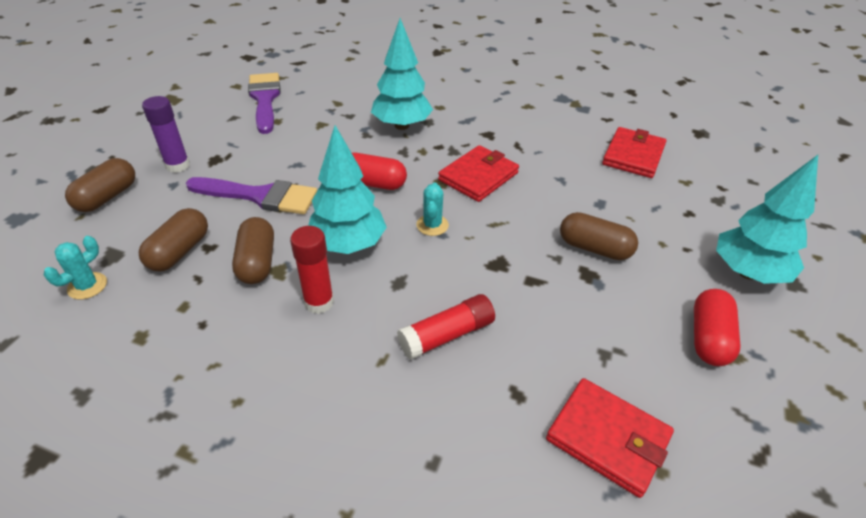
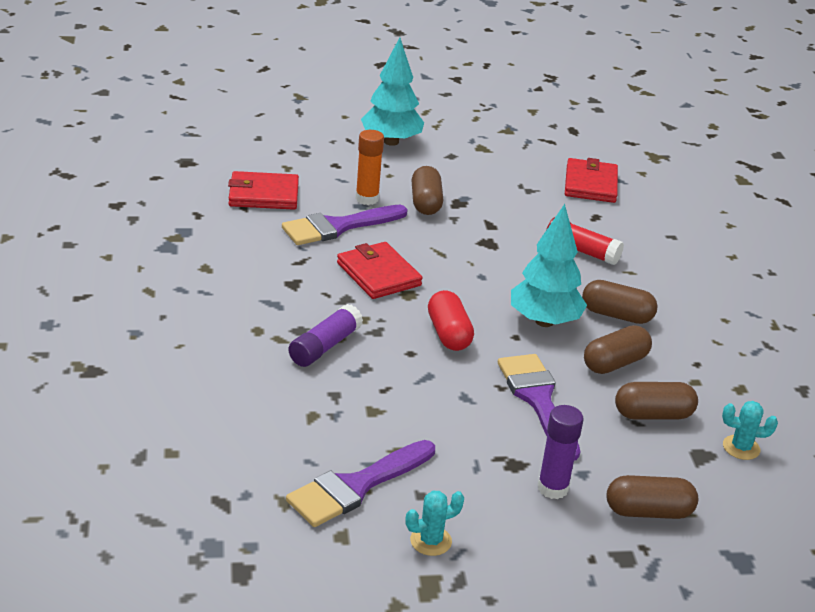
camera: 120 degrees left, 10 degrees down
(319, 302) = (616, 315): red glue stick -> brown capsule
(402, 125) = (325, 346): turquoise tree -> purple glue stick
(432, 225) = (475, 284): turquoise cactus -> turquoise cactus (430, 541)
(478, 176) = (378, 274): red wallet -> red wallet turned 45 degrees clockwise
(564, 178) = (337, 227): none -> purple brush
(612, 211) = (367, 199): none -> orange glue stick
(709, 338) = (475, 155): red capsule -> none

